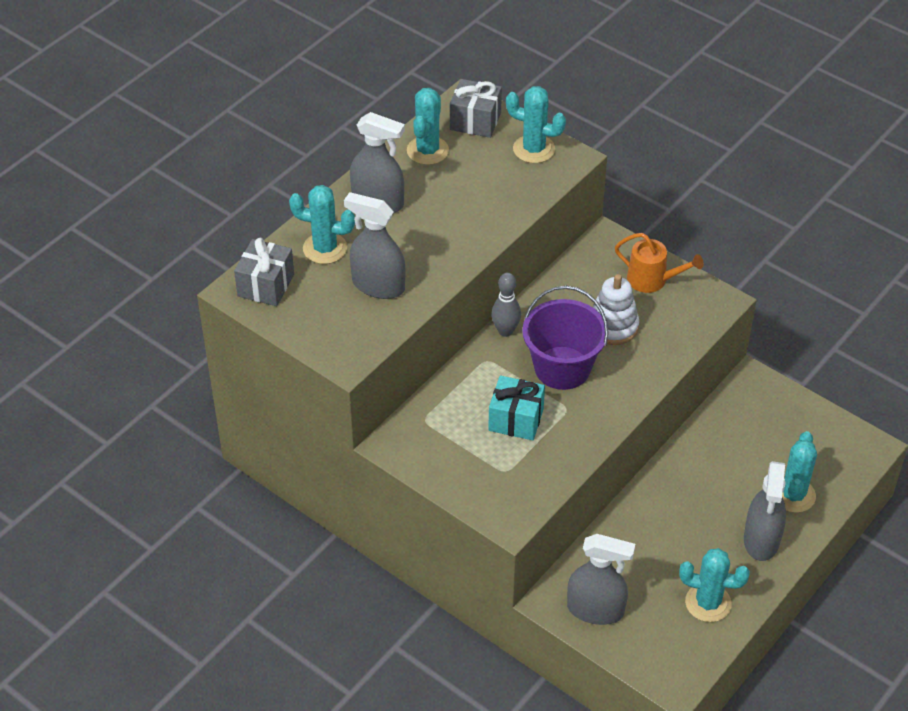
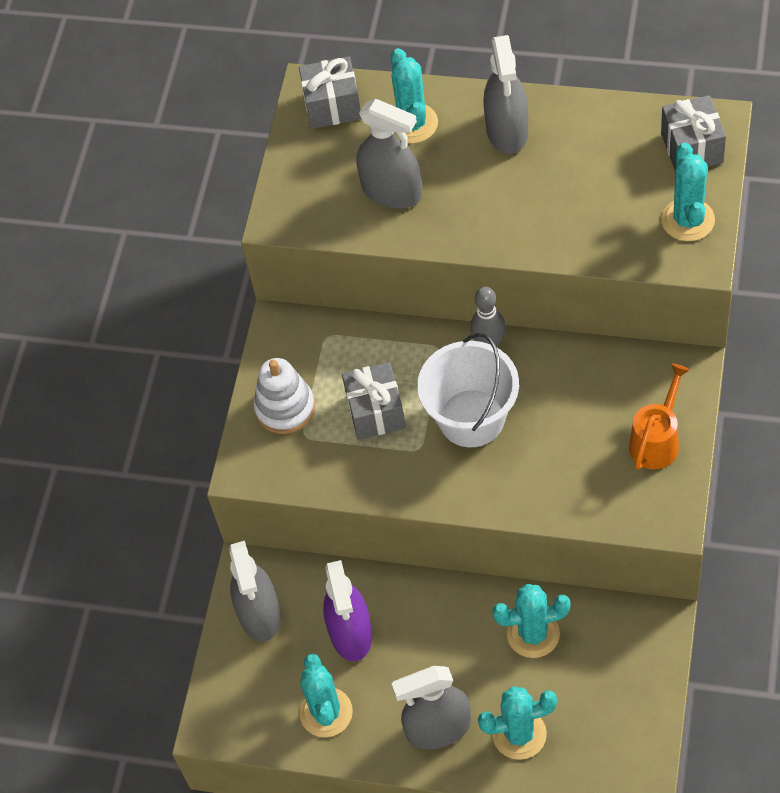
camera: 70 degrees right, 10 degrees up
(378, 285) = (392, 191): grey spray bottle -> grey spray bottle turned 120 degrees clockwise
(427, 151) = (614, 131): turquoise cactus -> turquoise cactus (533, 634)
(516, 419) = (376, 412): turquoise gift -> grey gift
(562, 368) = (471, 418): purple bucket -> white bucket
(613, 326) = (561, 436): white stacking toy -> white stacking toy (285, 408)
(649, 558) = (351, 633): none -> purple spray bottle
(652, 280) = (657, 440): orange watering can -> orange watering can turned 150 degrees counterclockwise

